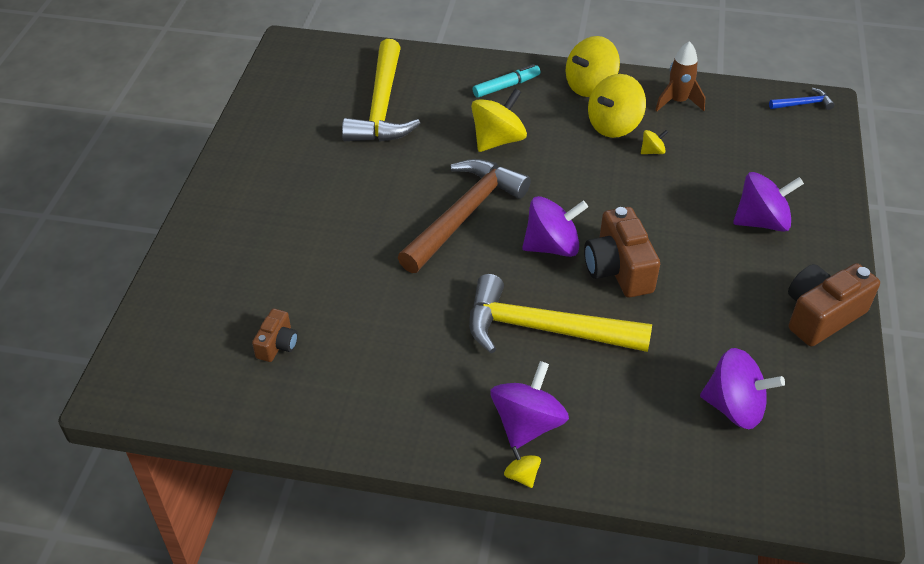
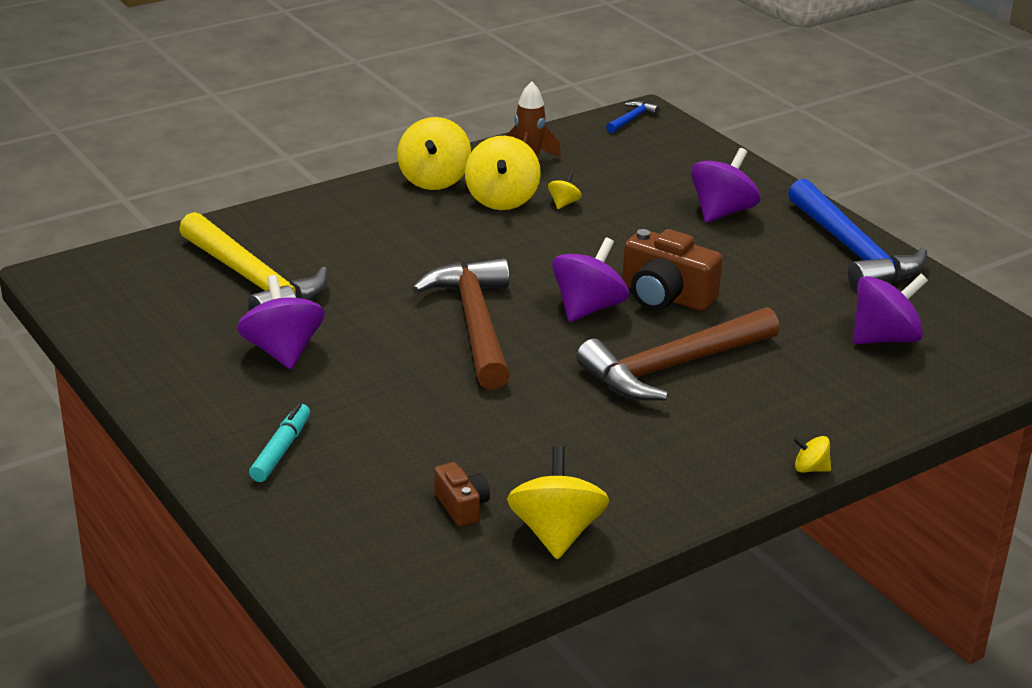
camera: 45 degrees left, 15 degrees down
(498, 140) = (414, 256): yellow spinning top -> yellow spinning top (556, 533)
(506, 86) = (354, 212): turquoise marker -> turquoise marker (281, 450)
(527, 424) = (761, 435): purple spinning top -> purple spinning top (283, 351)
(543, 329) = (673, 367): yellow hammer -> brown hammer
(821, 315) = (853, 251): brown camera -> blue hammer

